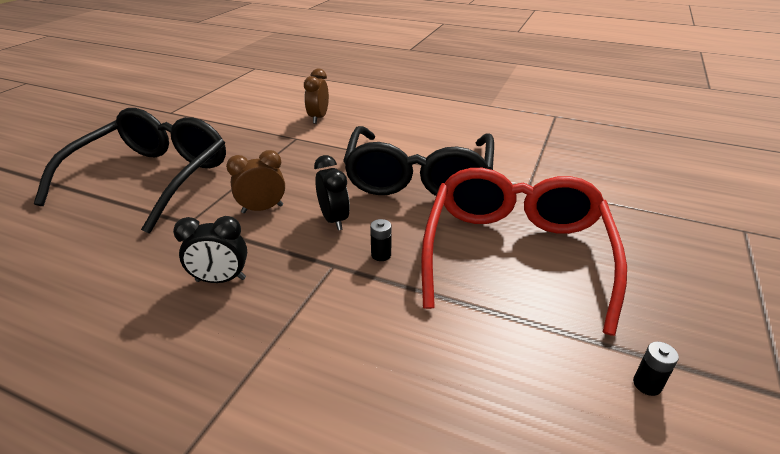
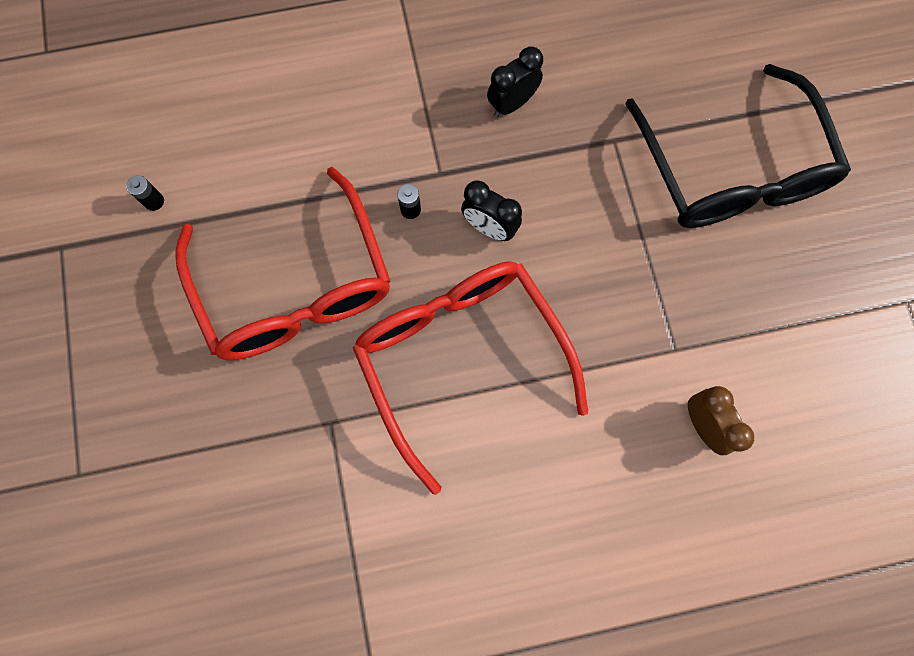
camera: 145 degrees right, 40 degrees up
(262, 209) = (570, 199): brown clock -> none
(418, 177) = (461, 358): black glasses -> red glasses

